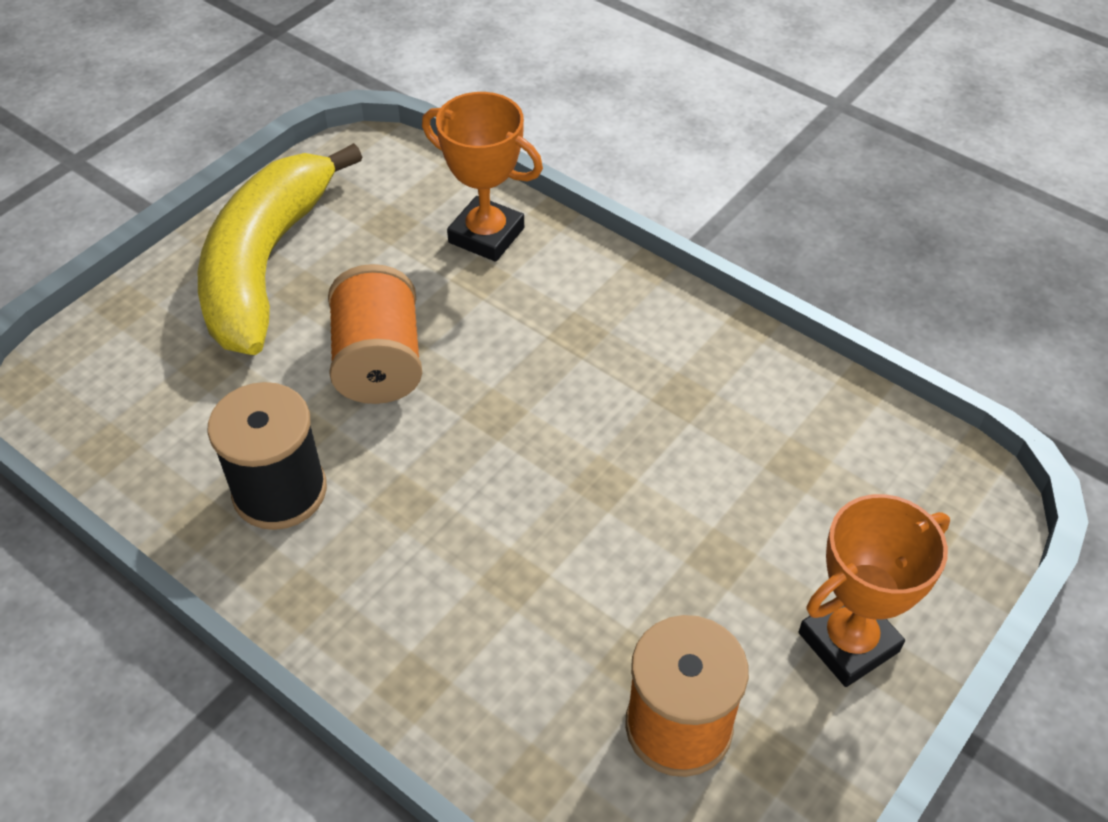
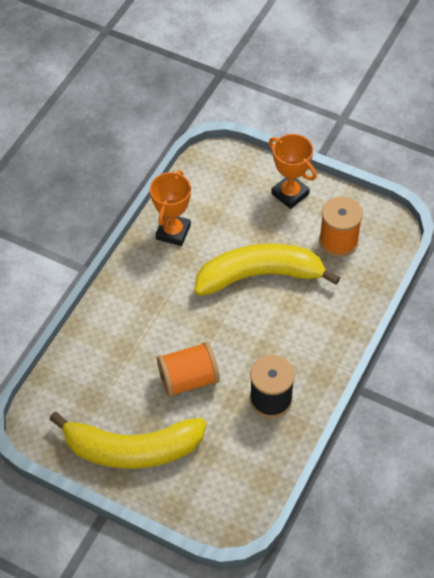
camera: 100 degrees left, 5 degrees up
(486, 235) = (93, 352): orange trophy -> orange trophy (173, 232)
(605, 528) = (259, 275): none -> yellow banana

